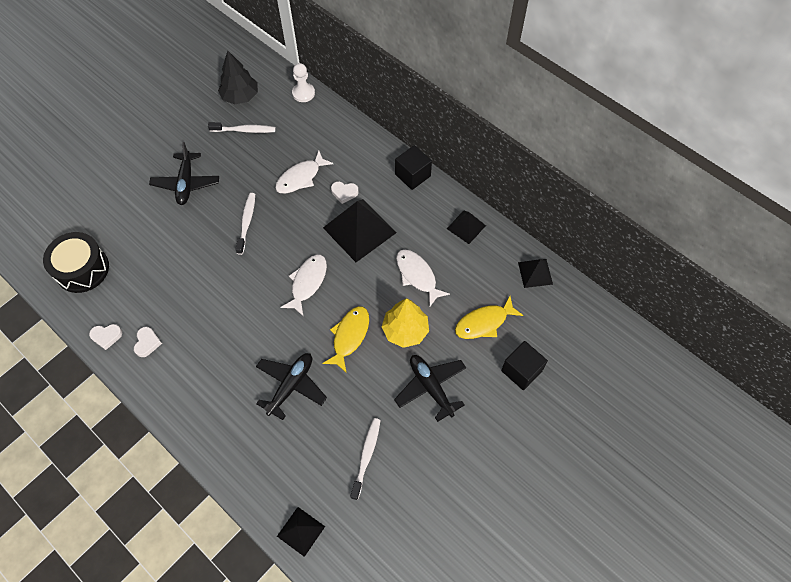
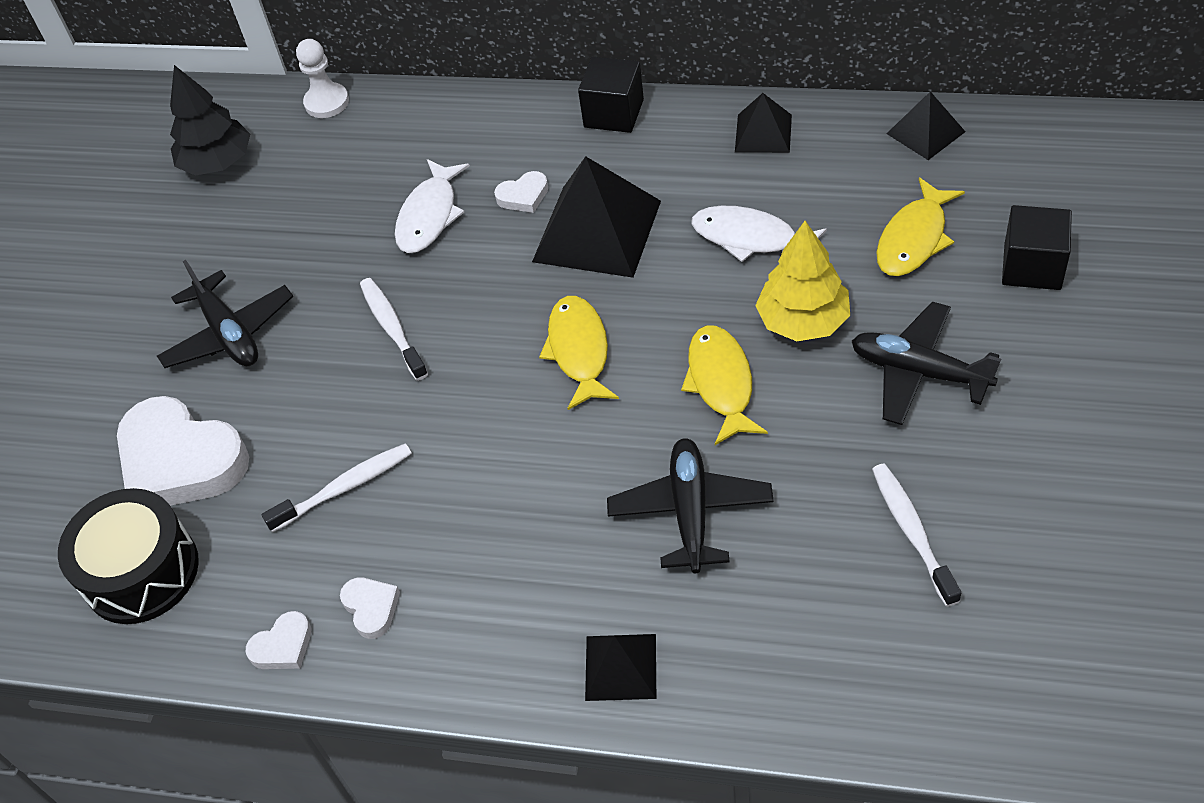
camera: 25 degrees left, 10 degrees down
(128, 230) = (180, 461): none -> white heart
(244, 130) = (269, 204): white toothbrush -> white toothbrush (345, 487)
(301, 531) = (911, 711): black pyramid -> black pyramid (621, 666)
(307, 283) = (579, 351): white fish -> yellow fish

